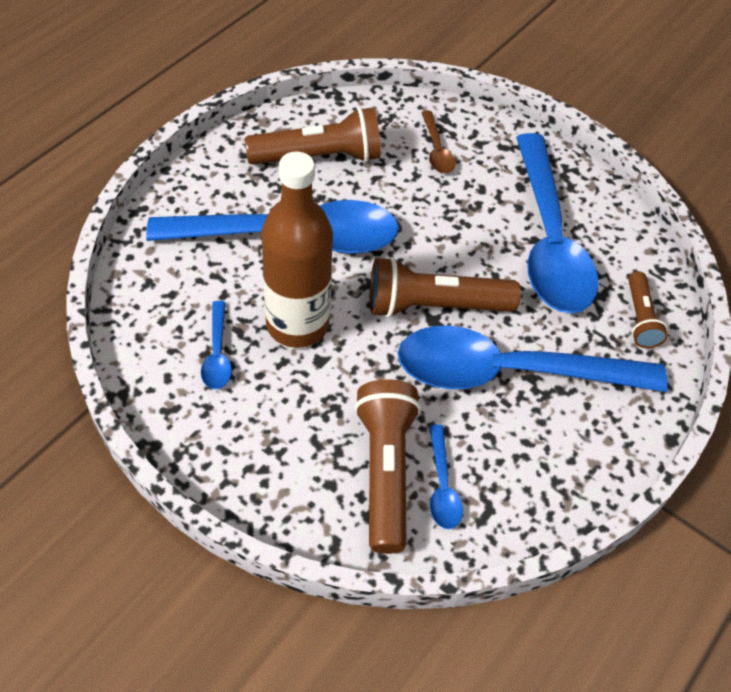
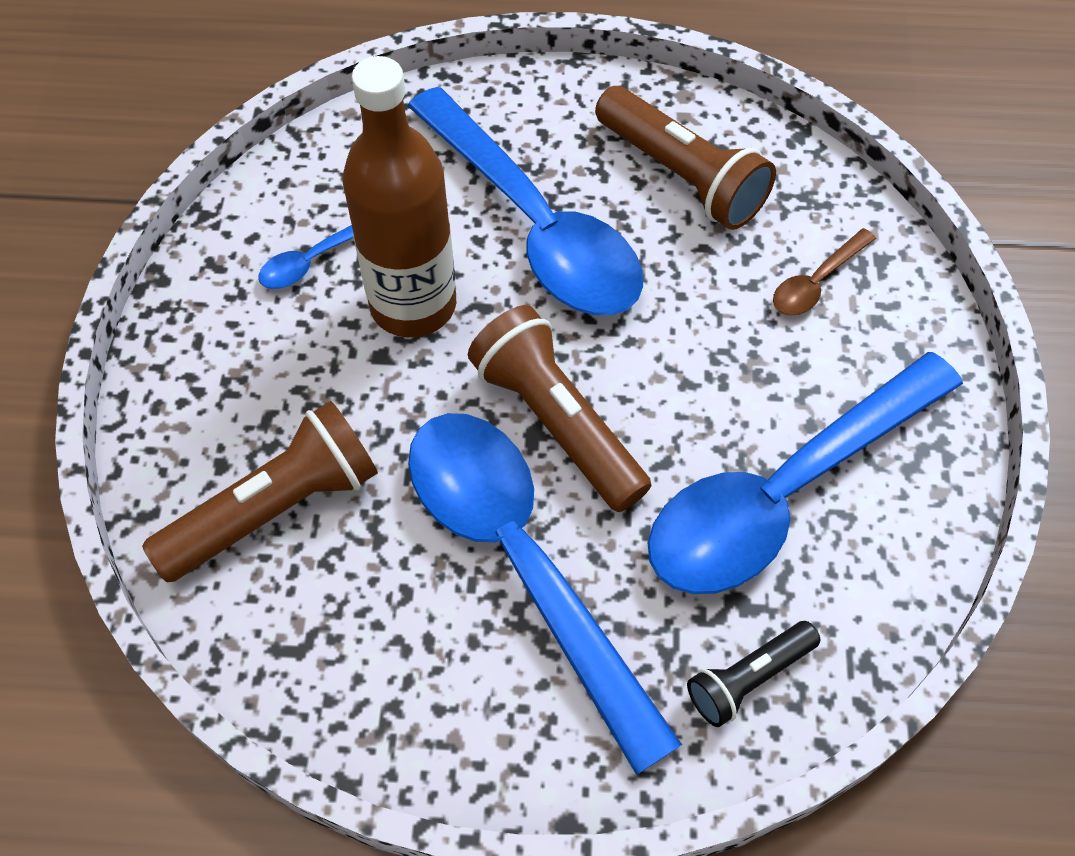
camera: 60 degrees right, 5 degrees up
(442, 486) = (296, 580): blue spoon -> none
(640, 318) = (748, 678): brown flashlight -> black flashlight

